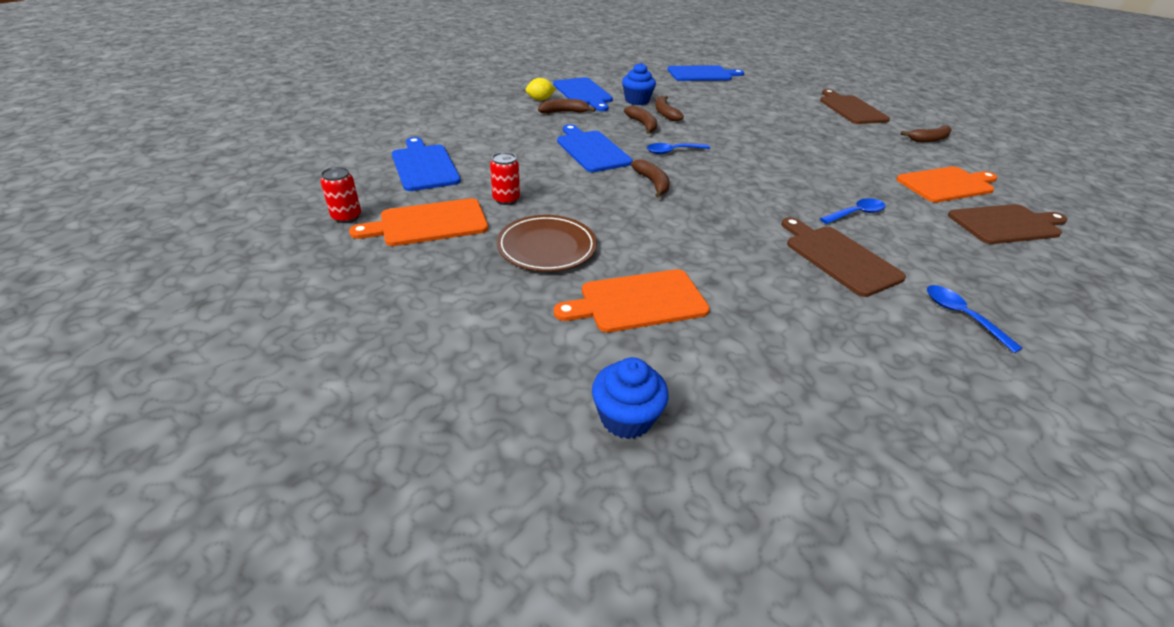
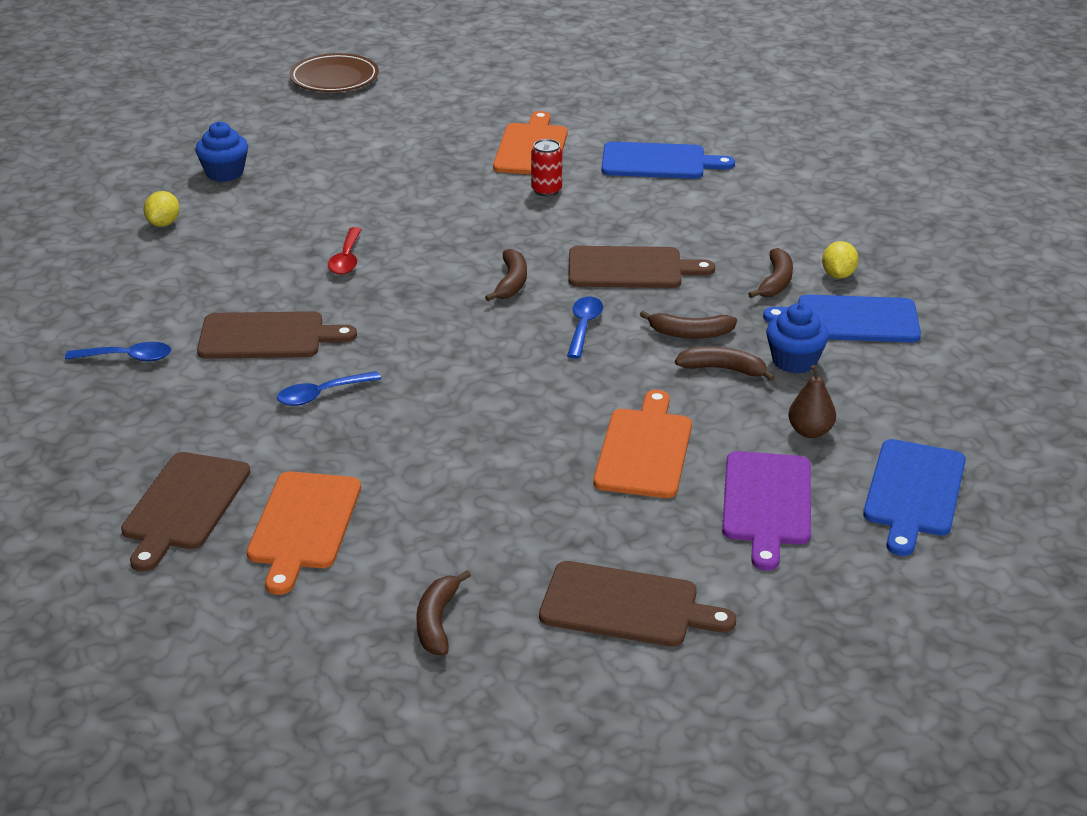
camera: 120 degrees right, 5 degrees down
(346, 217) = (575, 116): red can -> none
(546, 247) = (440, 191): brown plate -> brown plate (334, 78)
(591, 150) = (630, 268): blue cutting board -> brown cutting board
(638, 301) = (324, 210): orange cutting board -> orange cutting board (644, 450)
(652, 183) = (511, 283): brown banana -> brown banana turned 90 degrees counterclockwise
(689, 92) = (810, 432): none -> brown pear
(701, 259) = (346, 259): none -> red spoon
(749, 95) = (767, 503): none -> purple cutting board
(776, 411) = (163, 223): none -> yellow lemon
(856, 214) = (321, 395): blue spoon -> blue spoon turned 60 degrees clockwise

